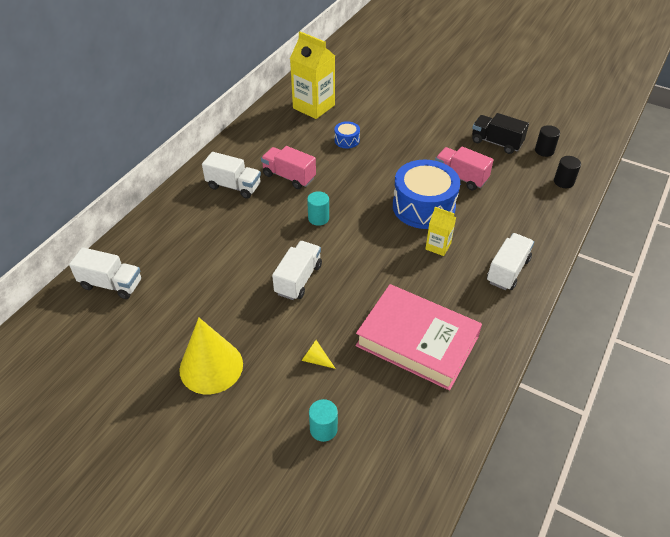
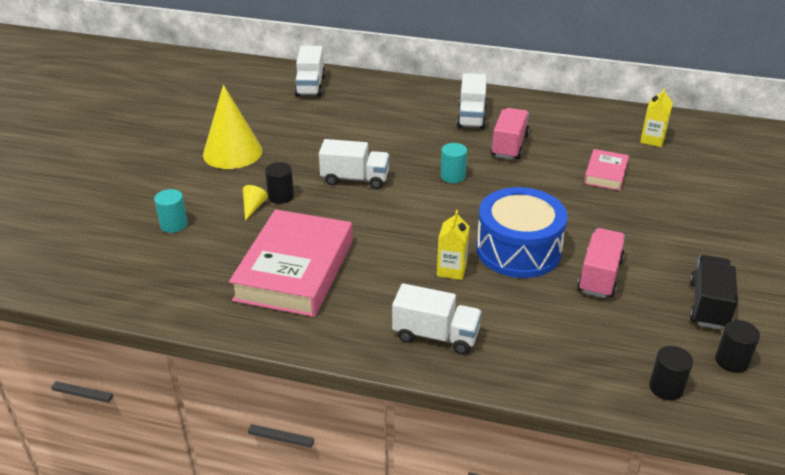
camera: 75 degrees right, 10 degrees down
(306, 336) = (281, 196): none -> black cylinder
(313, 107) = (652, 140): yellow carton -> yellow carton, size x0.53
(347, 140) = (605, 173): blue drum -> pink book

